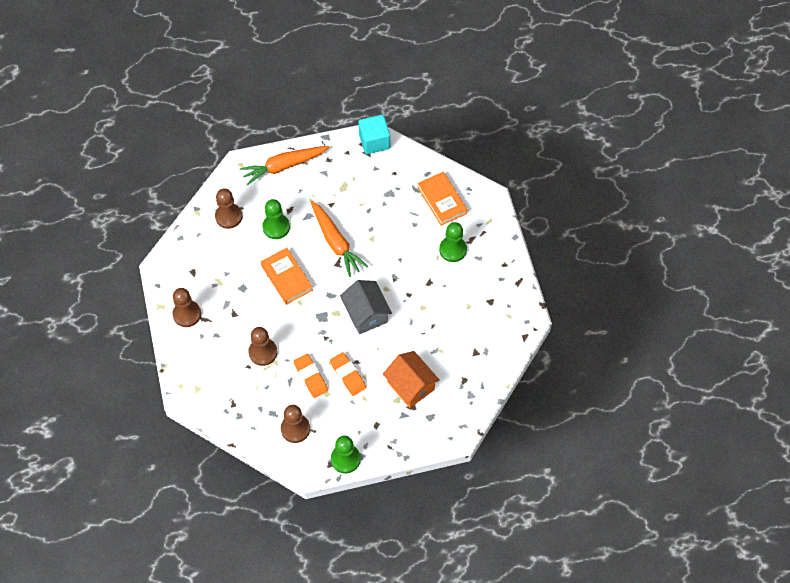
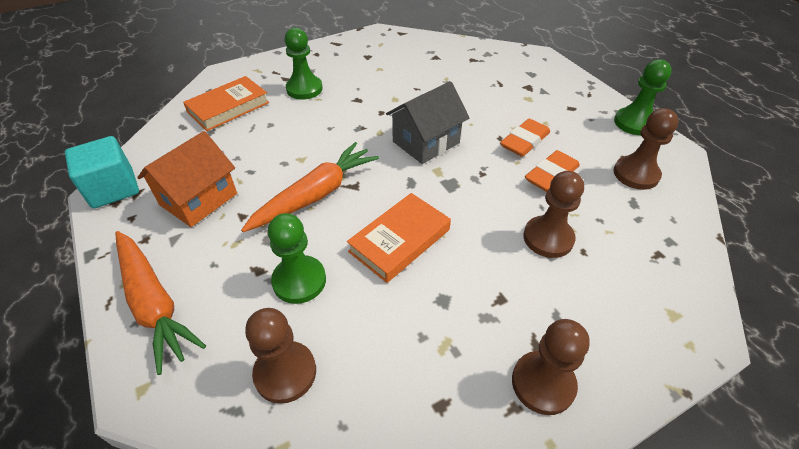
camera: 105 degrees left, 15 degrees down
(411, 385) = (504, 91): orange house -> orange house (198, 199)

